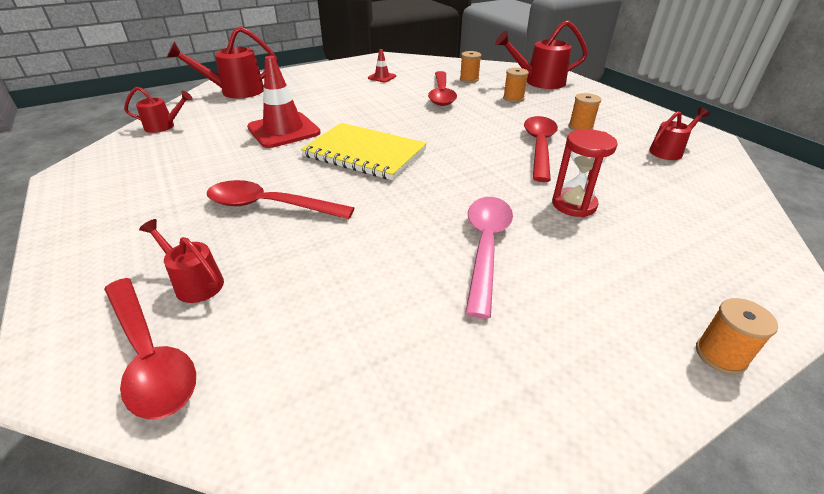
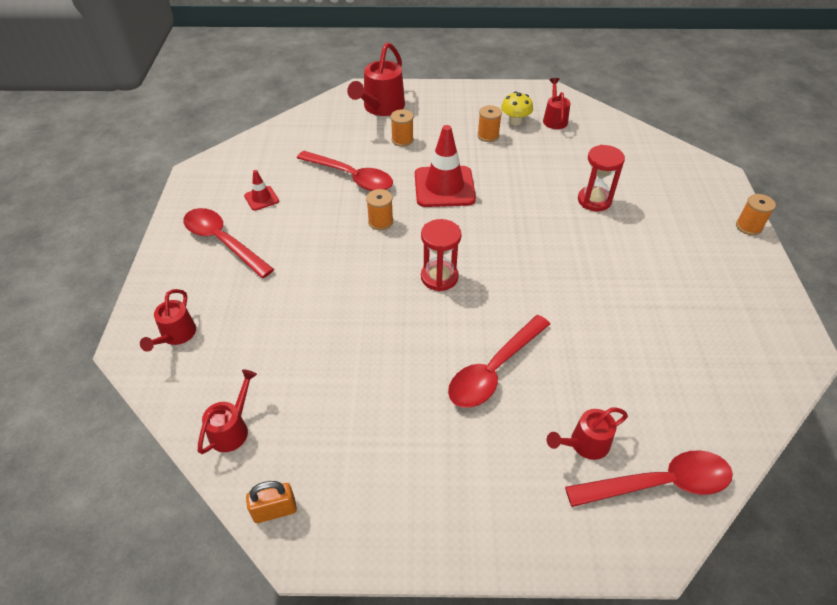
camera: 60 degrees left, 10 degrees up
(96, 157) = (275, 510): none -> orange padlock
(235, 91) = (176, 336): red watering can -> red watering can, size x0.59
(284, 130) = (339, 320): red traffic cone -> red traffic cone (444, 187)
(364, 153) = (439, 277): yellow notebook -> red hourglass
(469, 79) = (331, 143): orange spool -> orange spool (380, 222)
(485, 247) = (620, 266): pink spoon -> none
(539, 147) = (503, 173): red spoon -> red spoon (223, 242)
(626, 133) = (515, 121): none -> yellow mushroom

